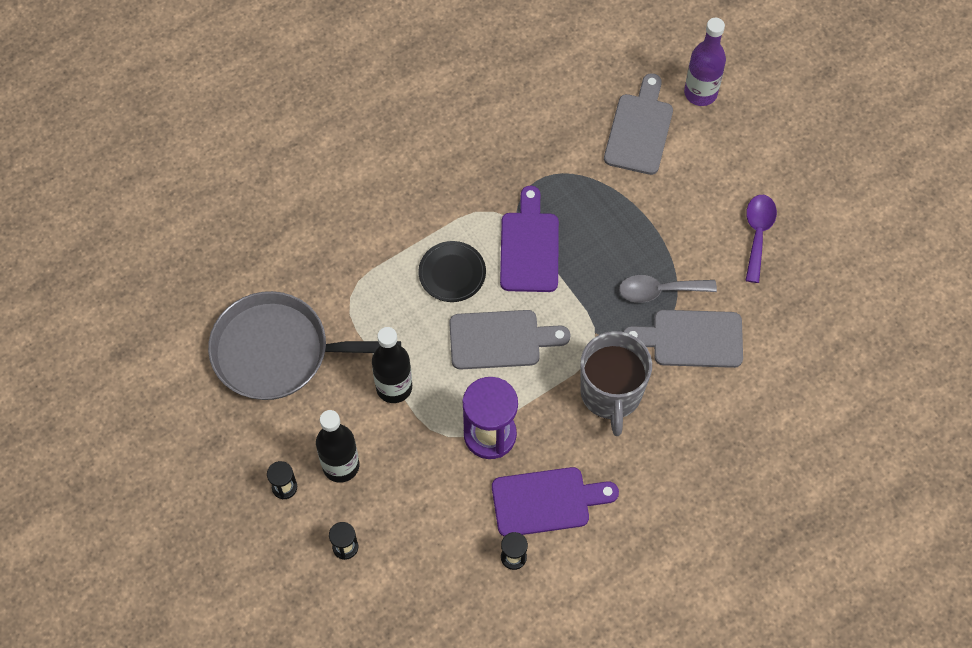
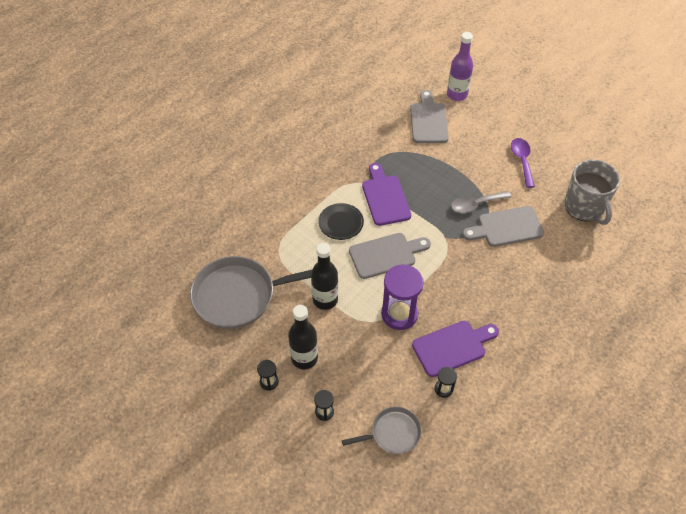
camera: 15 degrees left, 10 degrees down
(425, 599) = (393, 433): none -> grey pan
(611, 393) = (469, 270): grey mug -> grey mug (584, 207)

